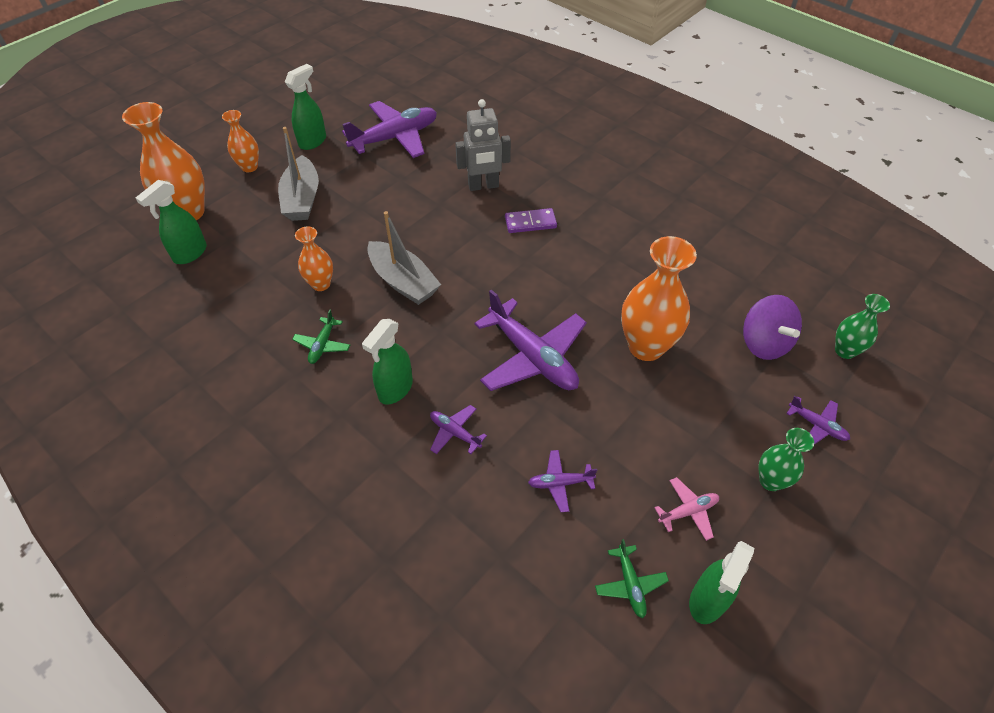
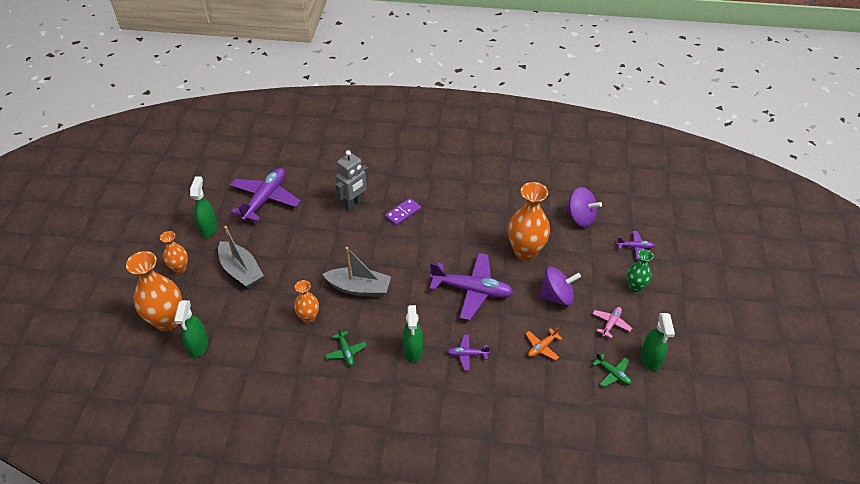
camera: 35 degrees left, 5 degrees down
(560, 483) = (542, 347): purple plane -> orange plane
(639, 428) = (557, 297): none -> purple spinning top
(845, 351) = (619, 201): green vase -> none

